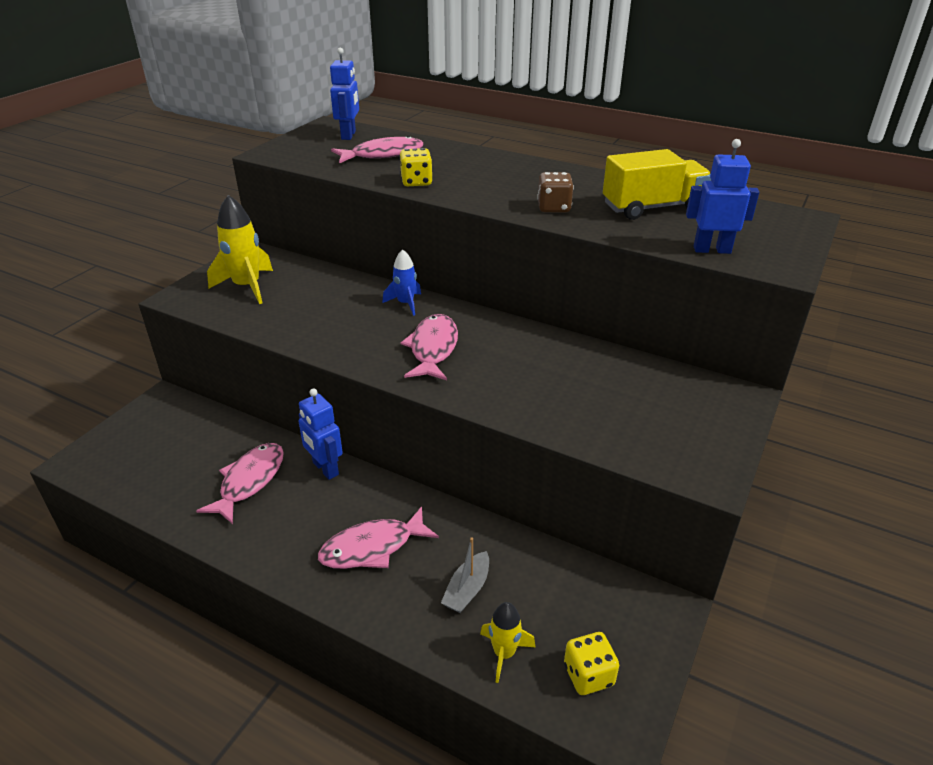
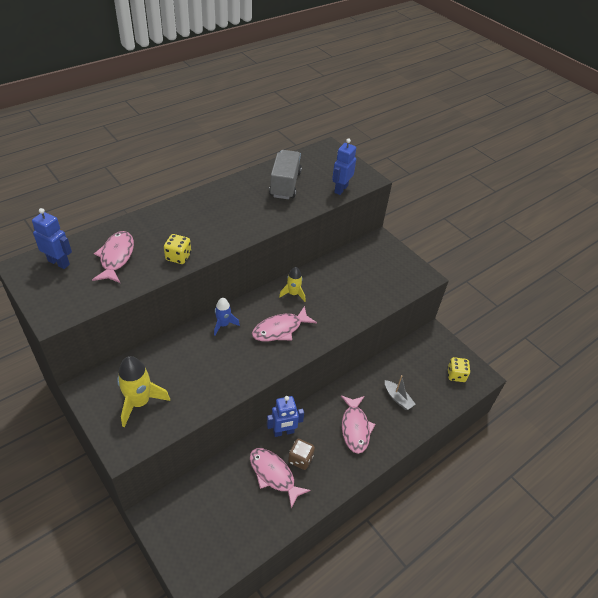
camera: 70 degrees left, 10 degrees up
(433, 348) = (280, 329): pink fish -> pink fish turned 60 degrees counterclockwise
(504, 653) = (436, 399): yellow rocket -> yellow rocket (293, 294)
(553, 208) = (259, 217): brown dice -> brown dice (300, 459)
(652, 207) = (285, 184): yellow truck -> grey truck

